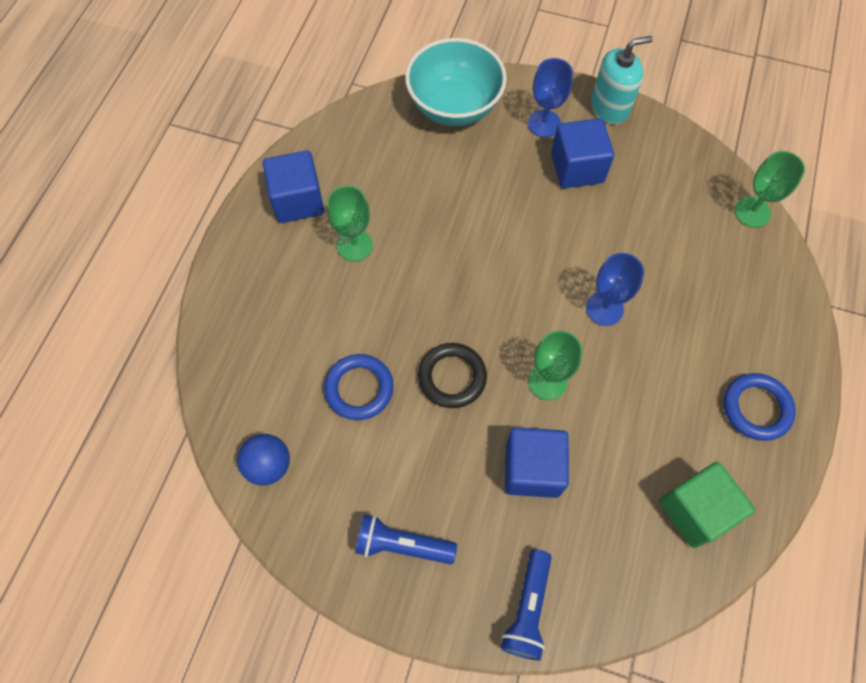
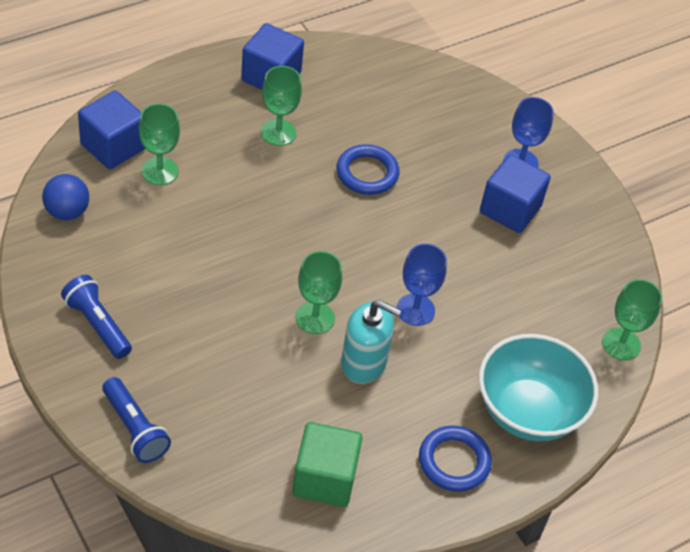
camera: 35 degrees right, 15 degrees down
(302, 360) = (160, 171): none -> green goblet
(359, 388) = (177, 217): blue ring -> blue ring (367, 173)
(452, 377) = (249, 261): black ring -> none
(454, 107) = (462, 102): turquoise bowl -> turquoise bowl (528, 411)
(527, 609) = (134, 429): blue flashlight -> blue flashlight turned 90 degrees counterclockwise
(532, 469) = (237, 358): blue cube -> blue cube (113, 146)
(610, 107) = (590, 191): turquoise soap dispenser -> turquoise soap dispenser (364, 363)

